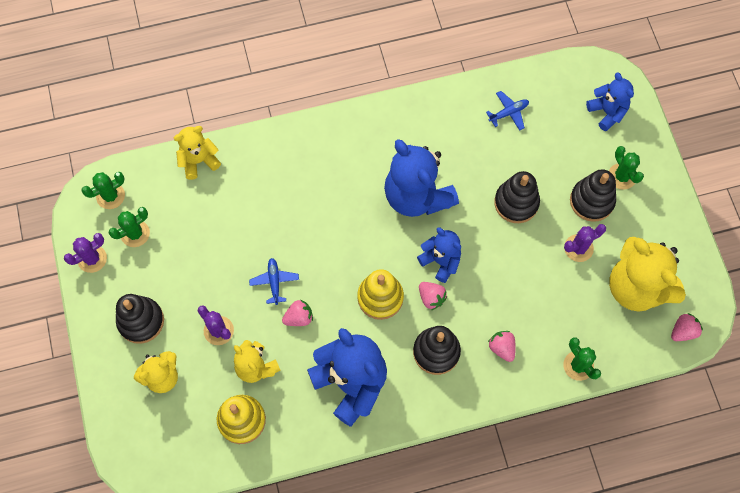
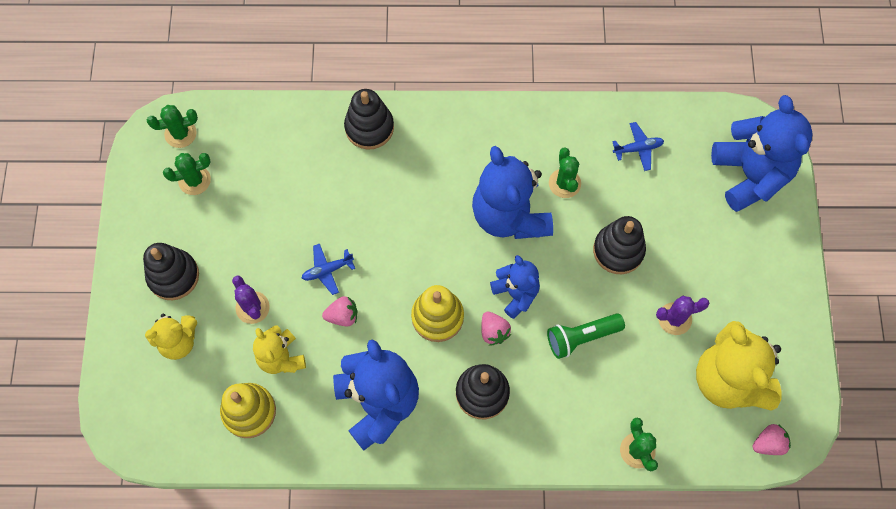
camera: 15 degrees right, 0 degrees up
(92, 259) = (142, 196): purple cactus -> none
(199, 161) = (284, 119): yellow teddy bear -> none
(274, 282) = (327, 270): blue plane -> blue plane turned 120 degrees counterclockwise
(502, 348) = (556, 408): pink strawberry -> none
(506, 283) = (581, 337): none -> green flashlight
(591, 201) = (704, 270): black stacking toy -> black stacking toy (369, 127)
(607, 112) = (750, 174): blue teddy bear -> blue teddy bear, size x1.77
(622, 176) = (747, 250): green cactus -> green cactus (564, 183)

